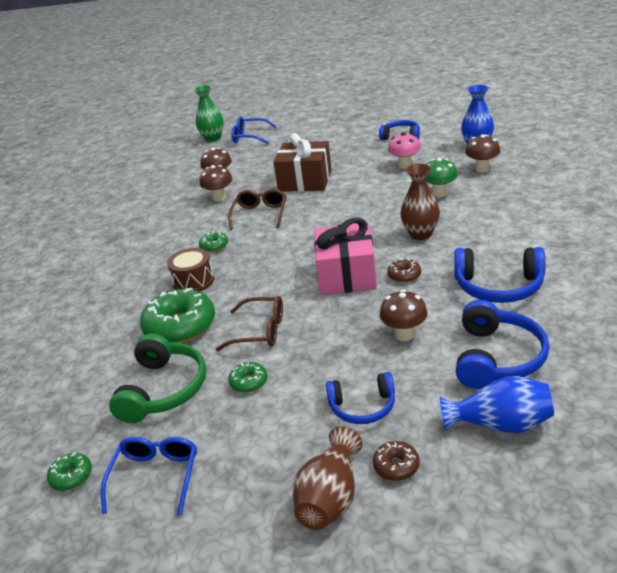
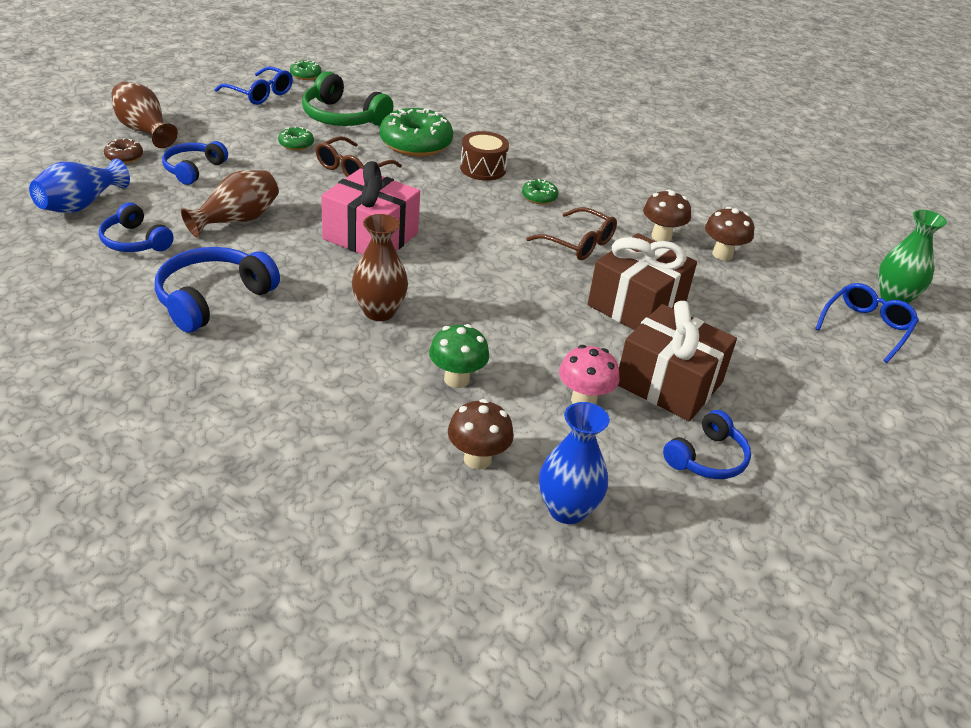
camera: 110 degrees right, 5 degrees up
(361, 156) = (669, 383): none -> brown gift
(404, 275) = (319, 263): brown donut -> none
(404, 334) = (237, 220): brown mushroom -> brown vase
(497, 358) = (135, 241): blue headphones -> blue headphones, size x0.65

